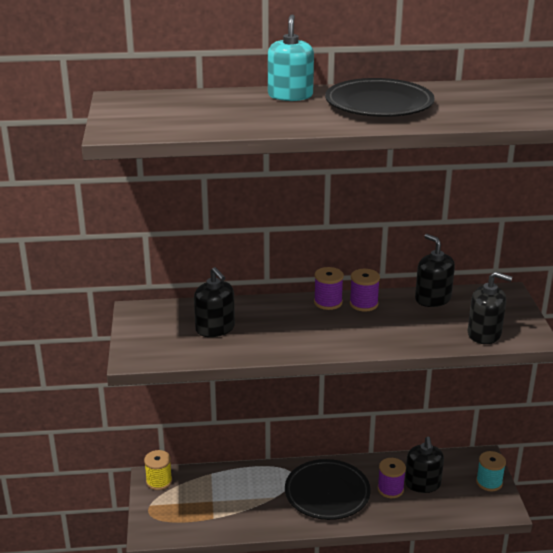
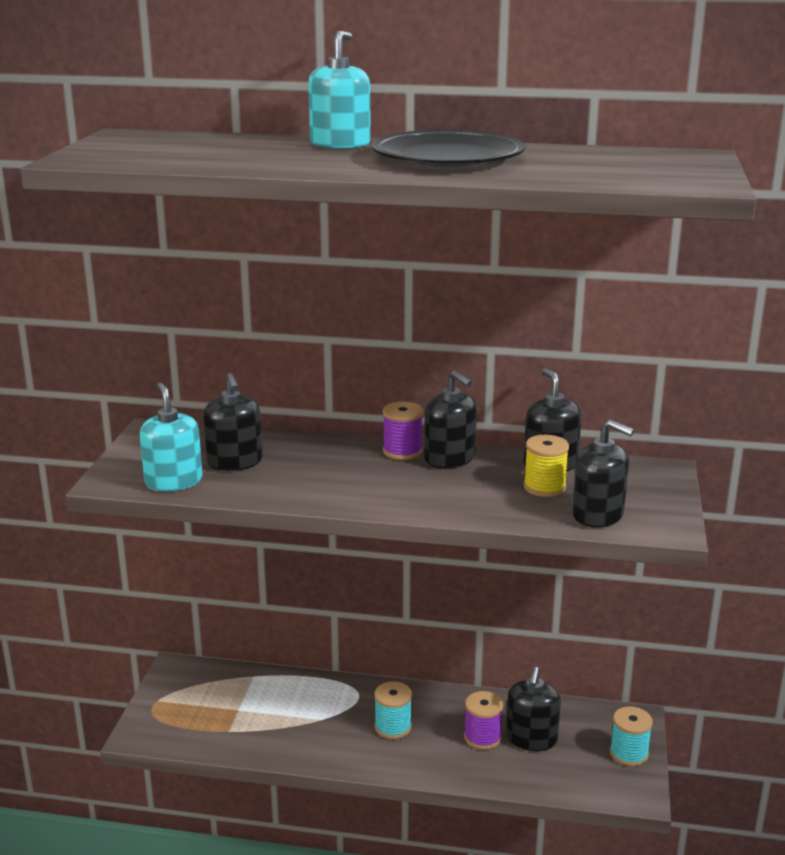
camera: 15 degrees right, 5 degrees down
(159, 481) = (183, 674): yellow spool -> yellow spool (544, 487)
(181, 351) = (173, 481): none -> turquoise soap dispenser
(327, 493) = (393, 727): black plate -> turquoise spool
(363, 304) = (449, 459): purple spool -> black soap dispenser

